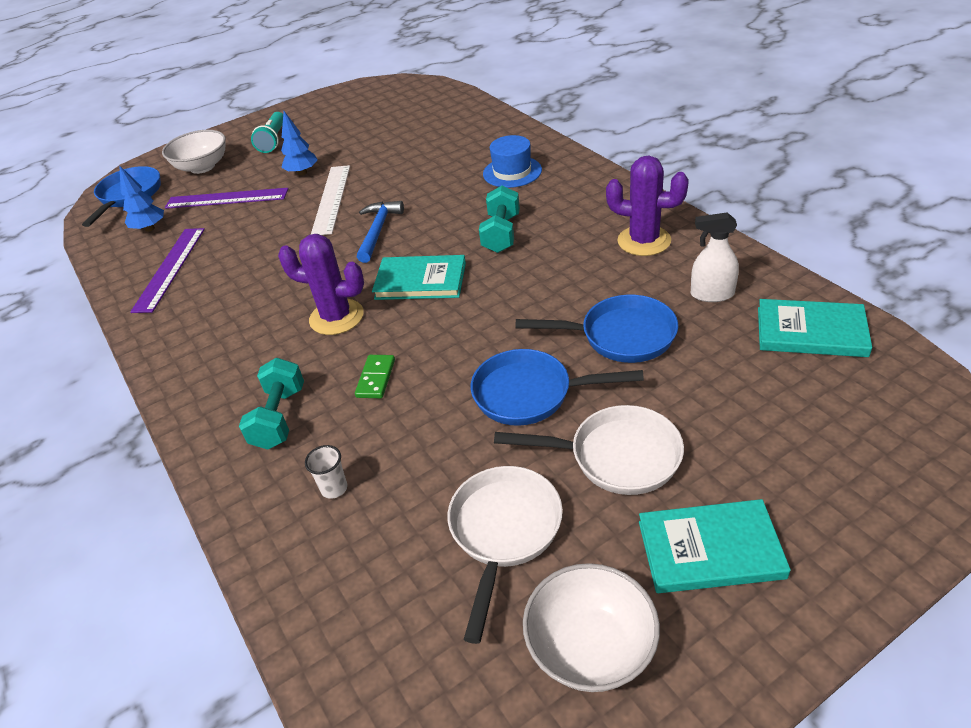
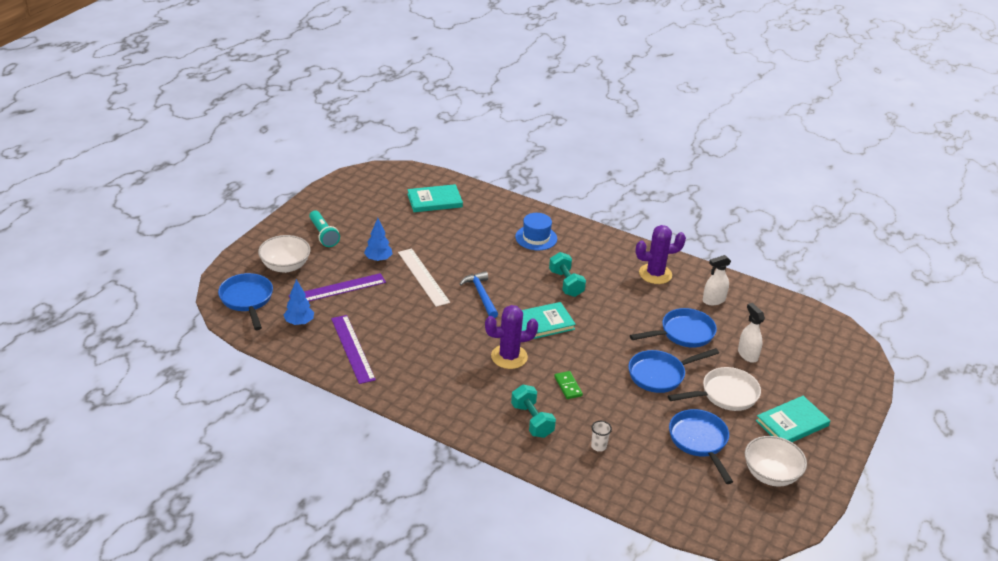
camera: 35 degrees left, 5 degrees down
(504, 532) = (699, 442): white pan -> blue pan
(710, 395) = (747, 354): none -> white spray bottle
(811, 332) = (774, 311): turquoise book -> turquoise book (434, 200)

